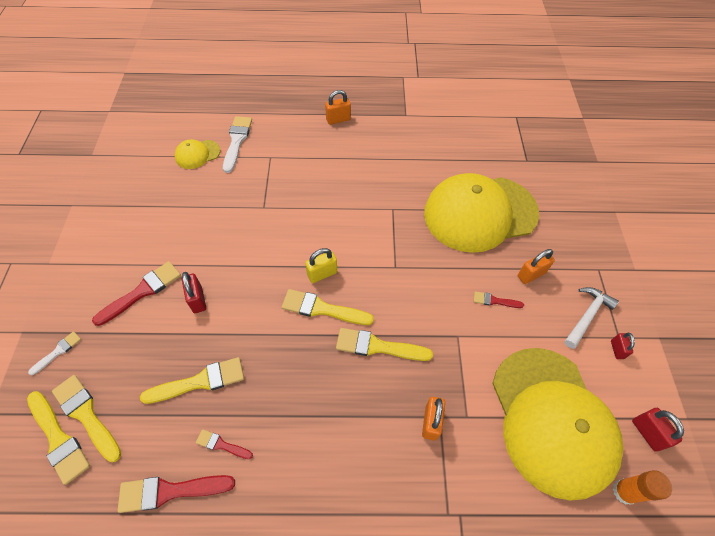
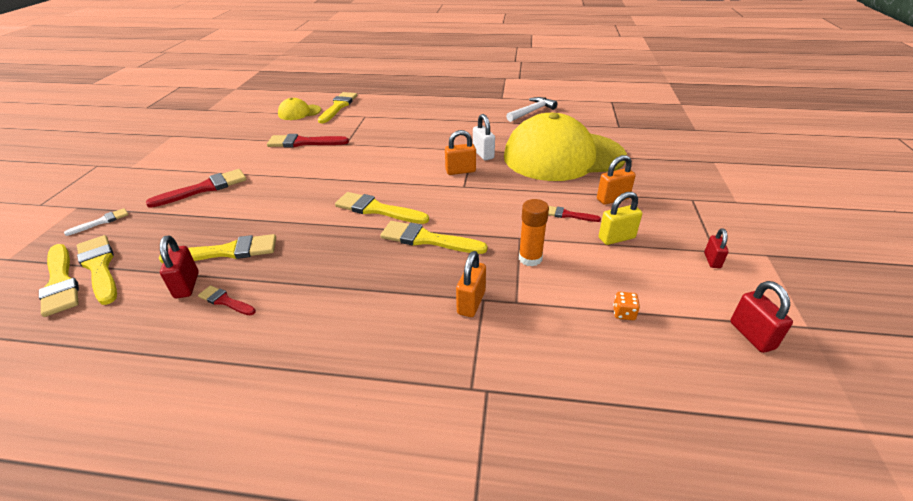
camera: 10 degrees right, 20 degrees down
(170, 491) = (149, 333): red brush -> red brush (303, 142)
(197, 300) = (254, 196): red padlock -> red padlock (187, 285)
(237, 141) = (338, 106): white brush -> yellow brush
(322, 274) = (386, 186): yellow padlock -> yellow padlock (616, 238)
(338, 119) = (436, 98): orange padlock -> orange padlock (460, 171)
(404, 215) = (483, 154): none -> white padlock
(552, 420) = (623, 313): yellow cap -> orange dice
(587, 315) = (676, 232): white hammer -> white hammer (532, 111)
(624, 491) = (718, 389): orange glue stick -> orange glue stick (530, 258)

